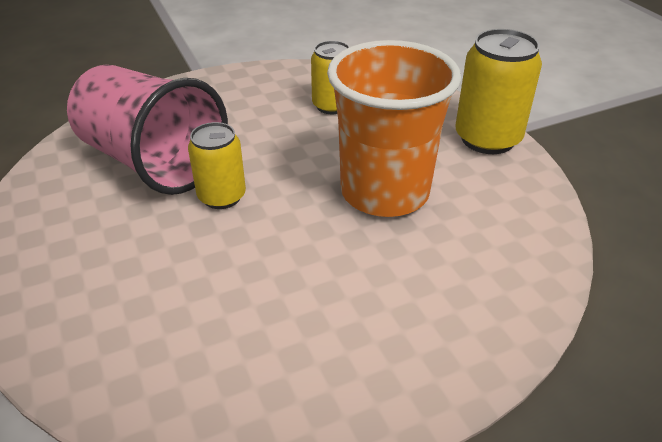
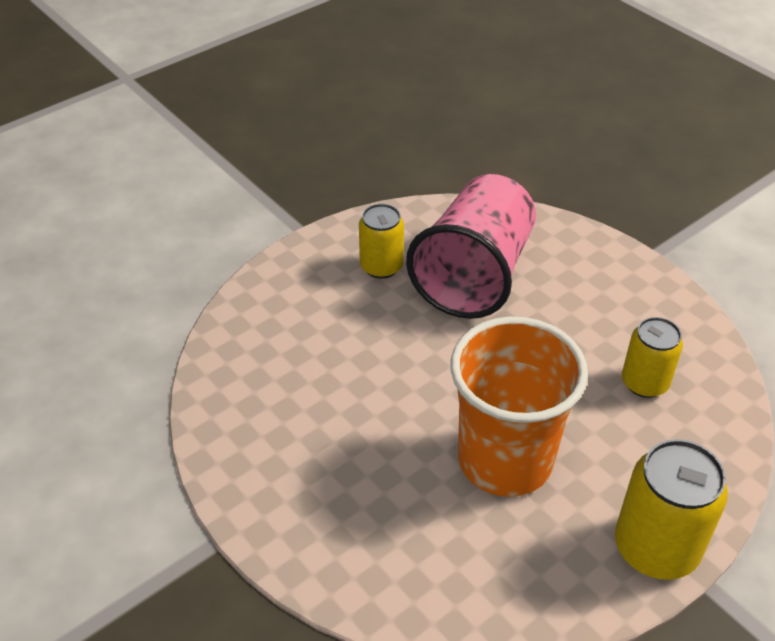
camera: 75 degrees right, 5 degrees up
(222, 196) = (446, 337): yellow can -> yellow can (381, 266)

